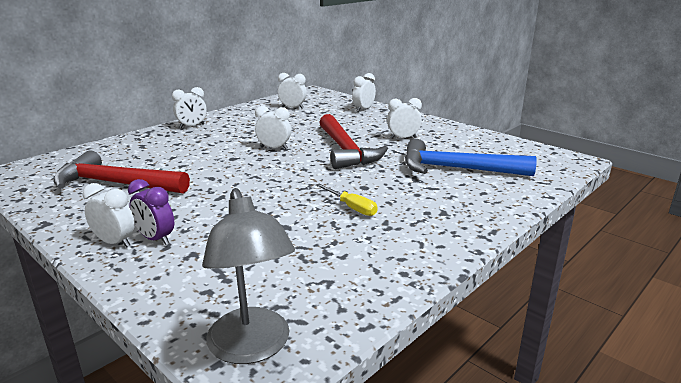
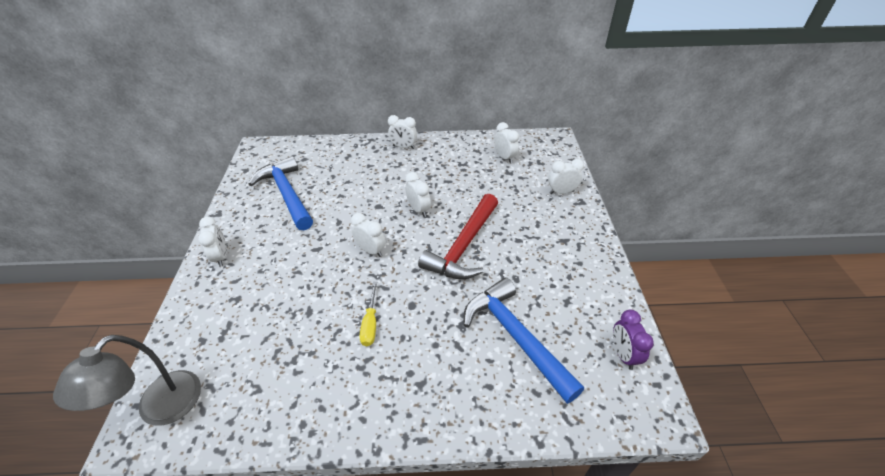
camera: 45 degrees right, 20 degrees up
(116, 184) = (287, 194): red hammer -> blue hammer
(156, 239) = (239, 269): purple clock -> purple clock (623, 354)
(403, 138) = (535, 258): white clock -> white clock (371, 250)

